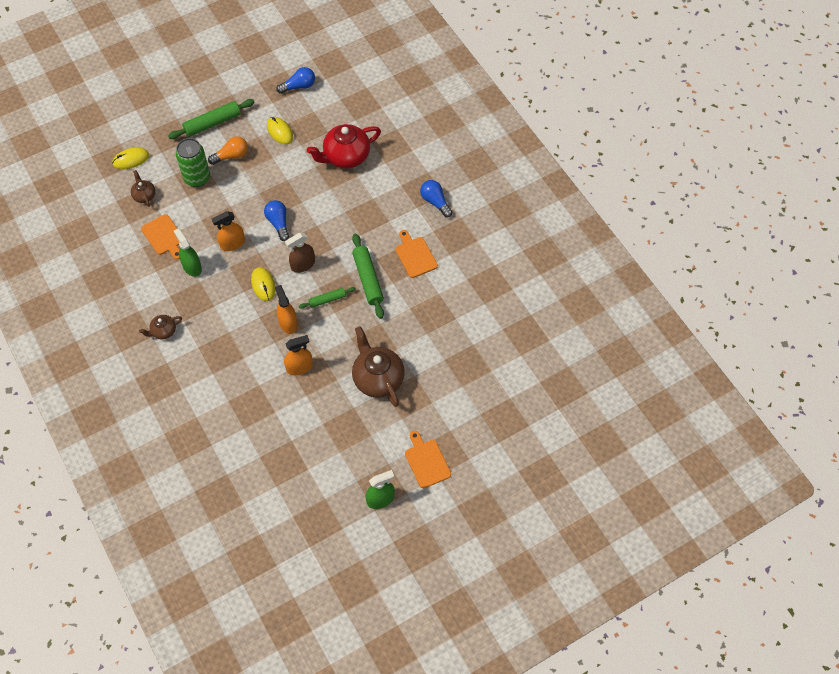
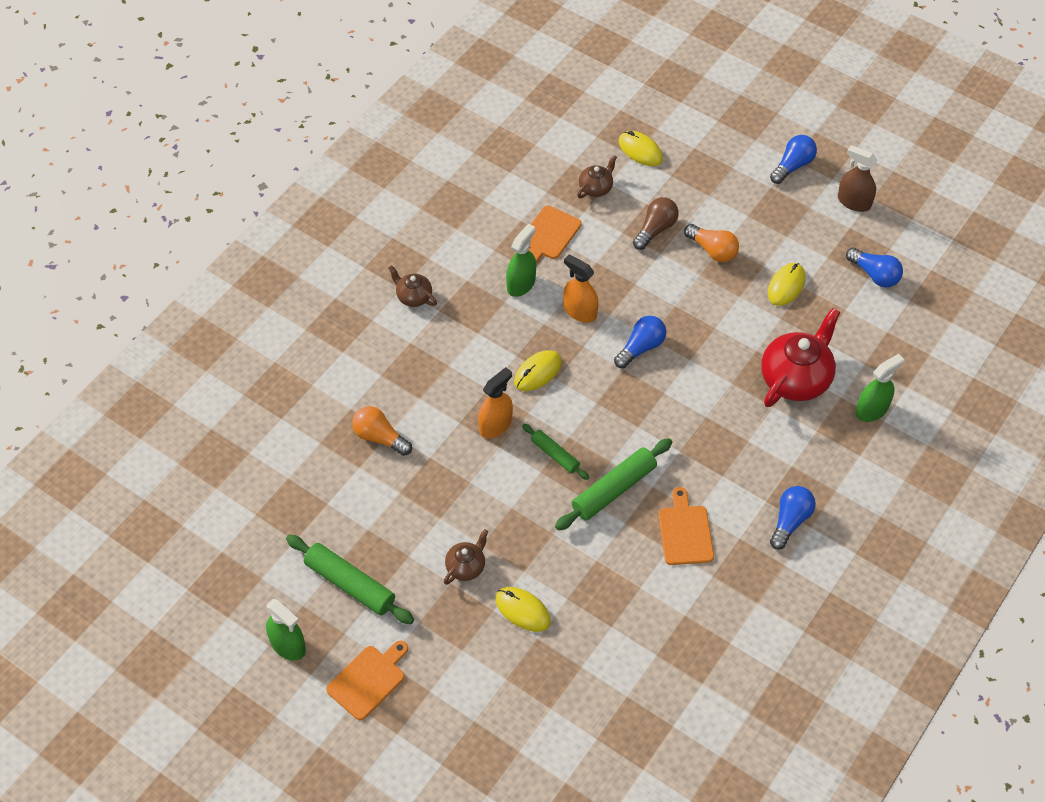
camera: 65 degrees right, 5 degrees down
(196, 88) = (792, 166): none -> blue light bulb
(197, 178) = (655, 229): green can -> brown light bulb
(212, 123) = (750, 207): green rolling pin -> green rolling pin (350, 584)
(260, 391) = (380, 437): none -> orange light bulb
(299, 367) = (437, 466): orange spray bottle -> none
(303, 265) = (593, 403): brown spray bottle -> brown spray bottle (854, 202)
(346, 156) = (796, 379): red teapot -> red teapot turned 90 degrees clockwise
(378, 378) = (466, 566): brown teapot -> brown teapot, size x0.51
(386, 131) = (871, 410): none -> green spray bottle
(415, 255) = (685, 532): orange cutting board -> orange cutting board turned 45 degrees counterclockwise
(422, 360) = (522, 610): none -> yellow mouse

